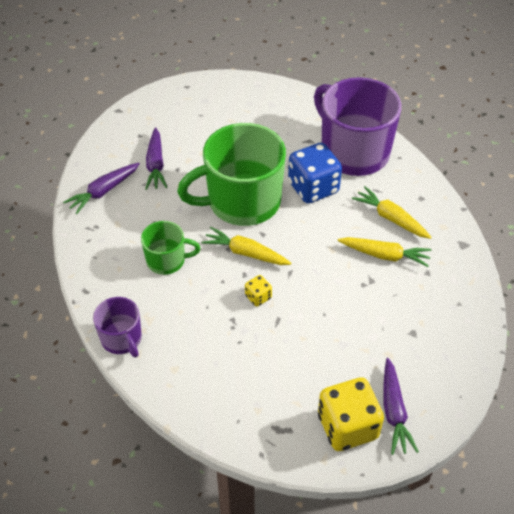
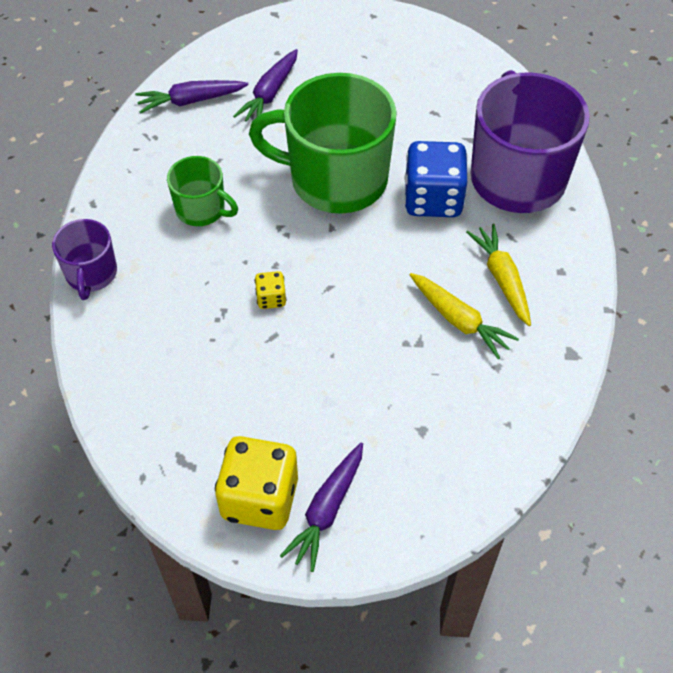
camera: 30 degrees right, 5 degrees up
(246, 253) = (295, 241): yellow carrot -> none

